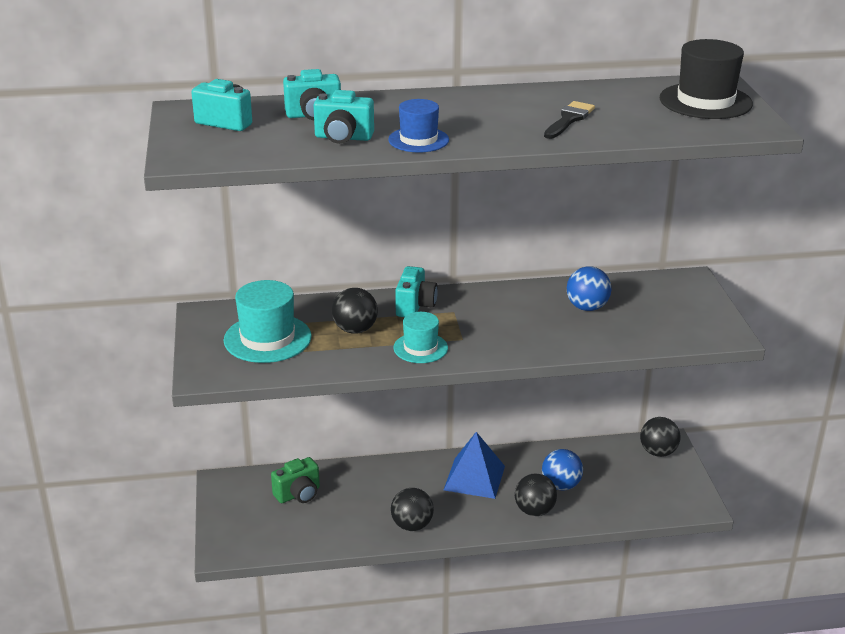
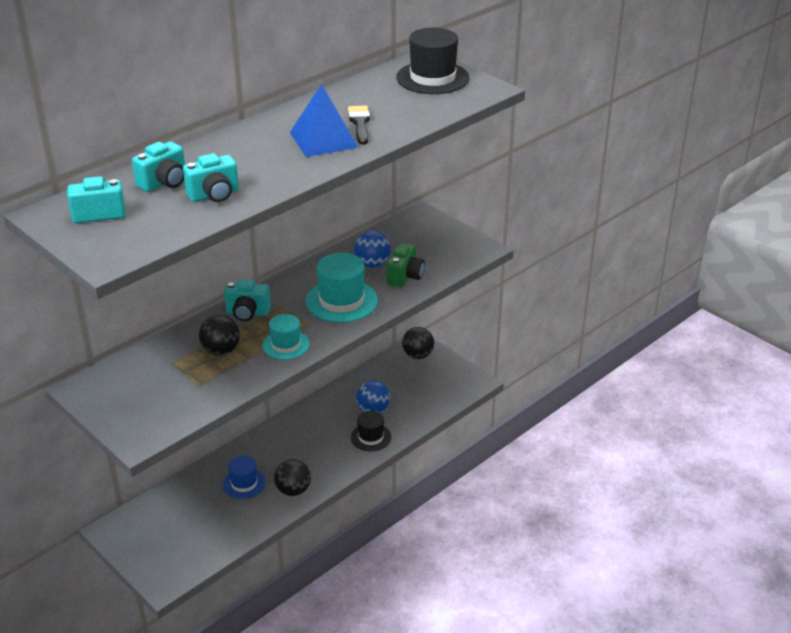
camera: 35 degrees left, 5 degrees up
(267, 338) = (158, 387): turquoise hat -> turquoise hat (341, 301)
(298, 494) = (184, 509): green camera -> green camera (405, 277)
(415, 306) = (247, 313): turquoise camera -> turquoise camera turned 120 degrees clockwise
(418, 140) = (274, 177): blue hat -> blue hat (244, 483)
(474, 478) = (307, 433): blue pyramid -> blue pyramid (323, 139)
(534, 511) = (371, 437): black ball -> black hat

